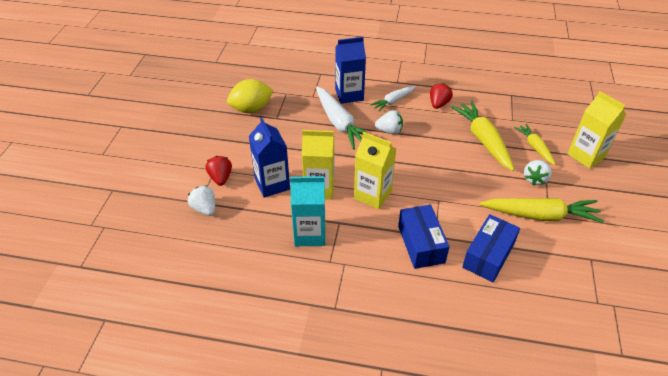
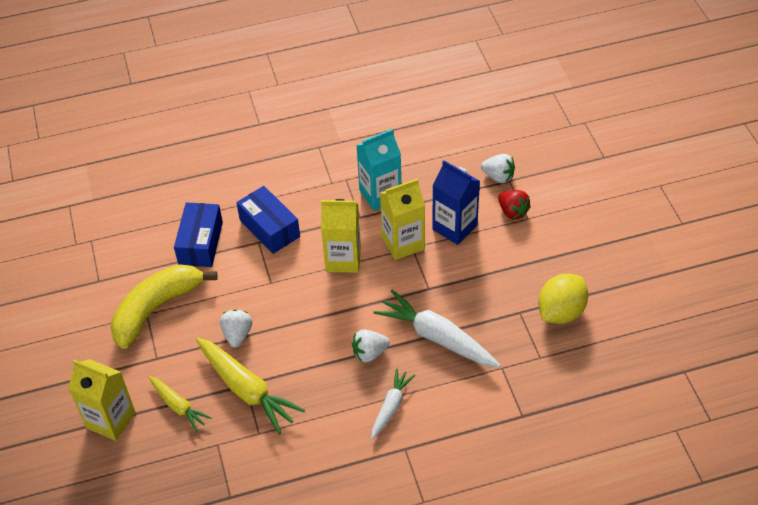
camera: 155 degrees right, 5 degrees up
(349, 95) = (456, 392): blue carton -> none
(438, 104) = (327, 429): red strawberry -> none
(535, 179) = (170, 355): white strawberry -> white strawberry (237, 334)
(540, 215) = (156, 309): yellow carrot -> yellow banana

